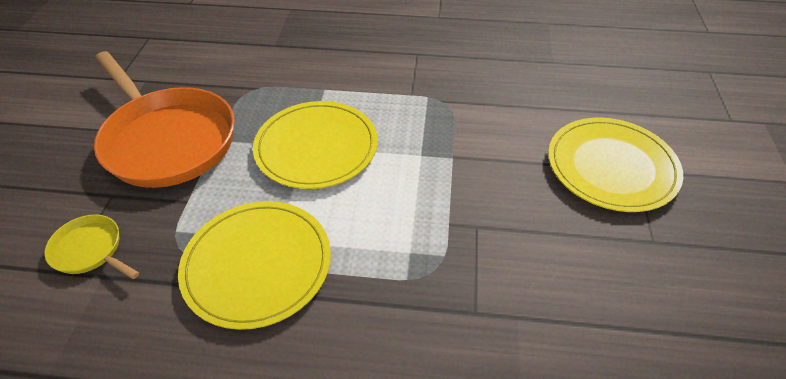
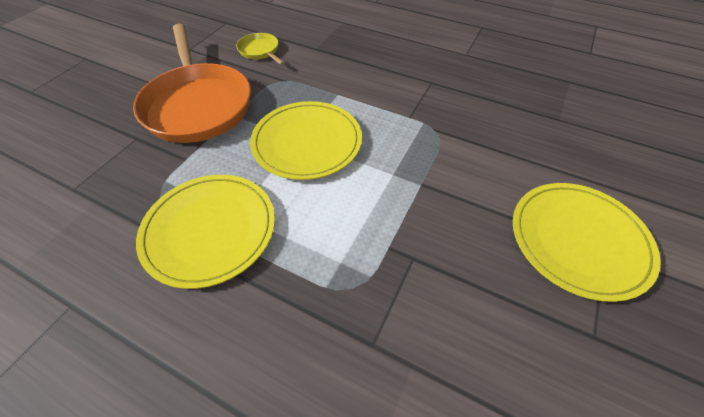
camera: 20 degrees right, 5 degrees up
(90, 250) = (99, 177): yellow pan -> yellow pan (260, 51)

